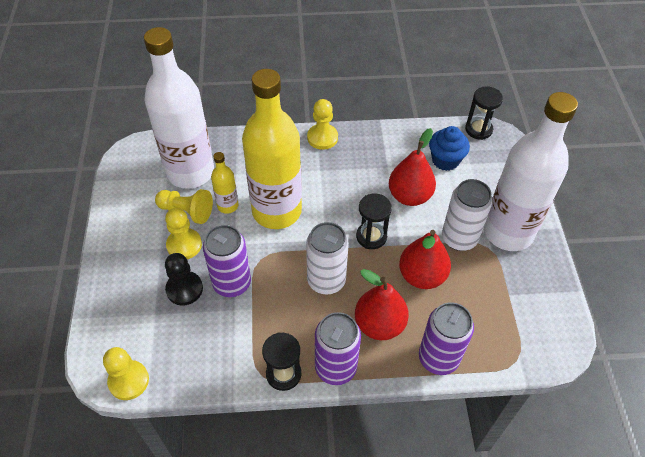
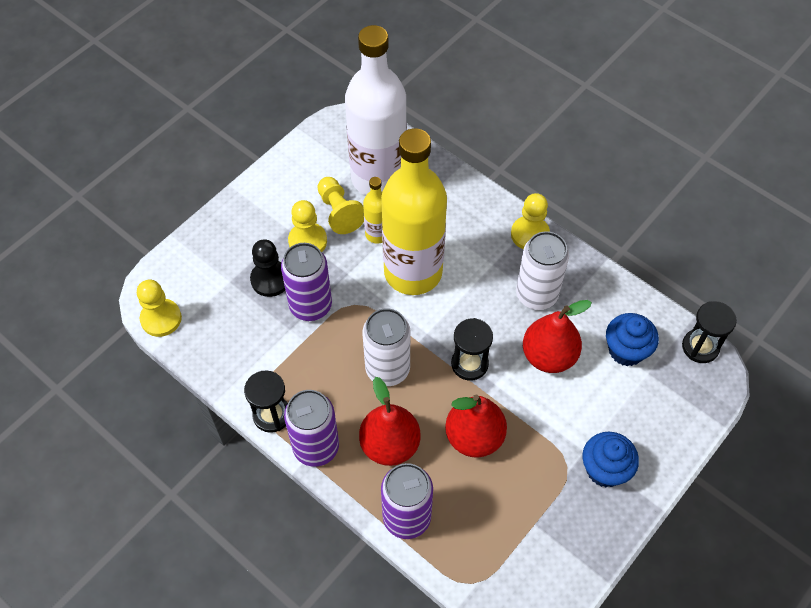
camera: 45 degrees right, 5 degrees up
(459, 238) = (549, 434): white can -> white can (536, 295)
(508, 232) = (604, 469): white bottle -> blue cupcake

